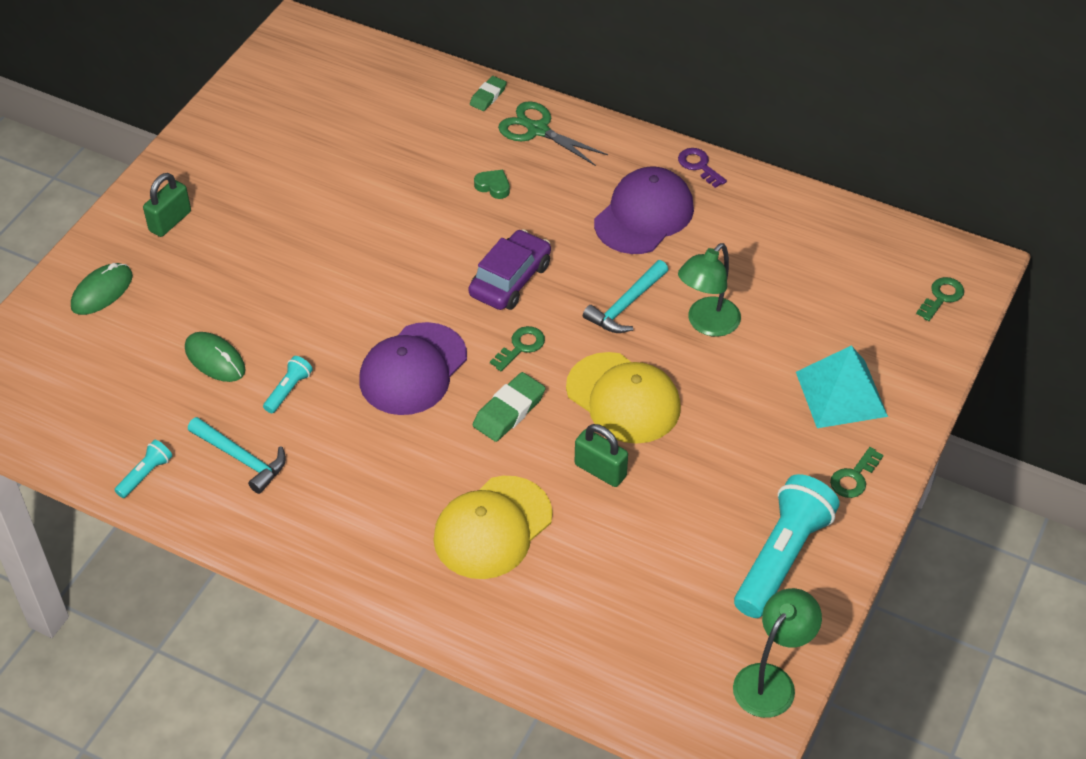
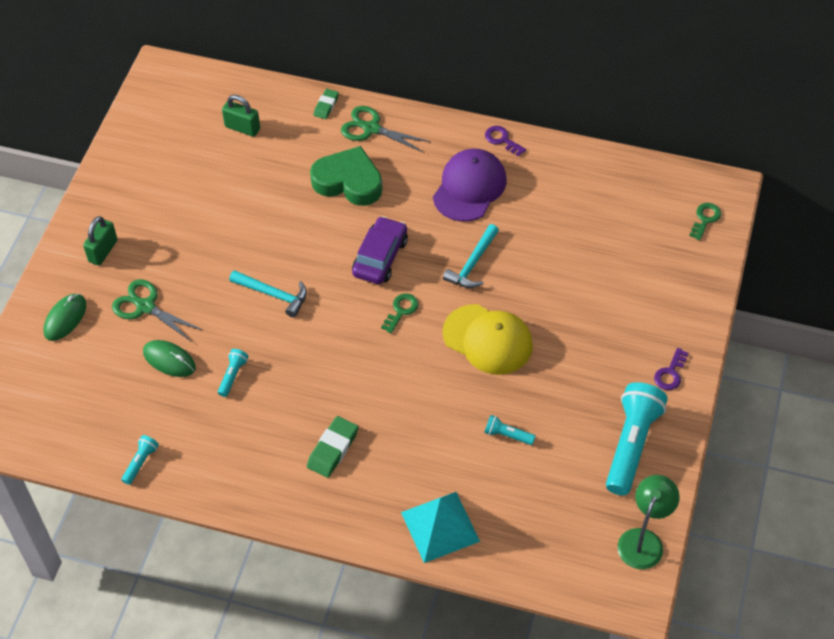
camera: 10 degrees left, 5 degrees up
(203, 293) = (145, 307): none -> green scissors
(241, 458) = (211, 437): turquoise hammer -> turquoise hammer (273, 294)
(413, 369) = (324, 343): purple cap -> none
(492, 528) = (414, 459): yellow cap -> none
(493, 186) = (348, 182): green heart -> green heart, size x2.44
(509, 411) = (404, 364): green eraser -> green eraser (333, 449)
(600, 470) = (484, 400): green padlock -> green padlock (242, 128)
(620, 518) = (507, 435): none -> turquoise flashlight
(707, 324) = (536, 269): green lamp -> none
(841, 393) = (647, 309): turquoise pyramid -> turquoise pyramid (440, 526)
(854, 477) = (670, 373): green key -> purple key

